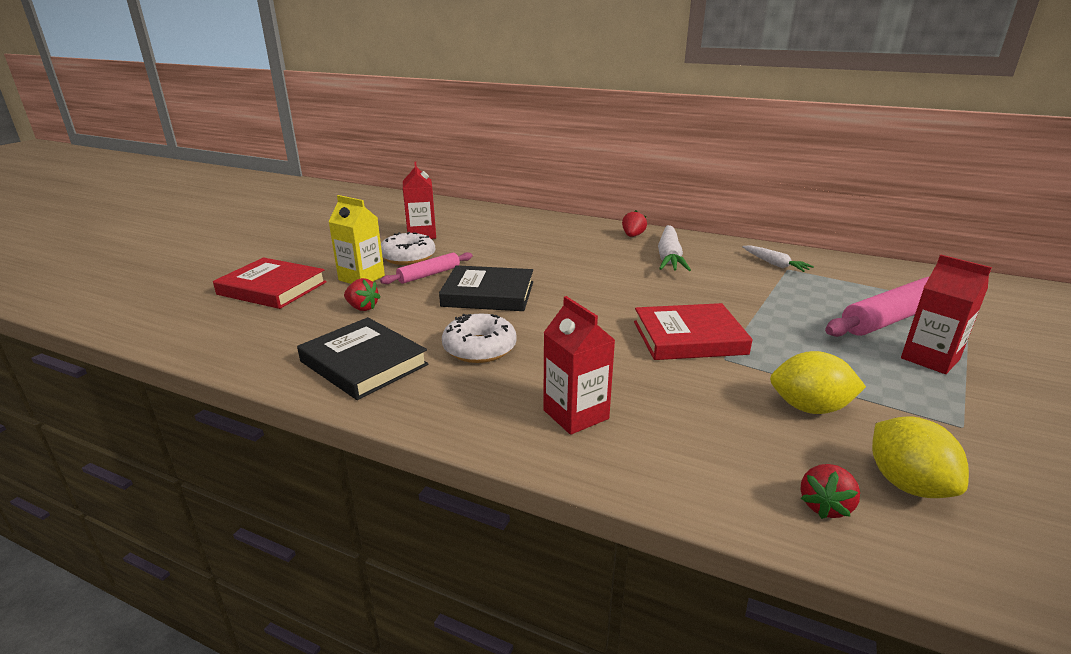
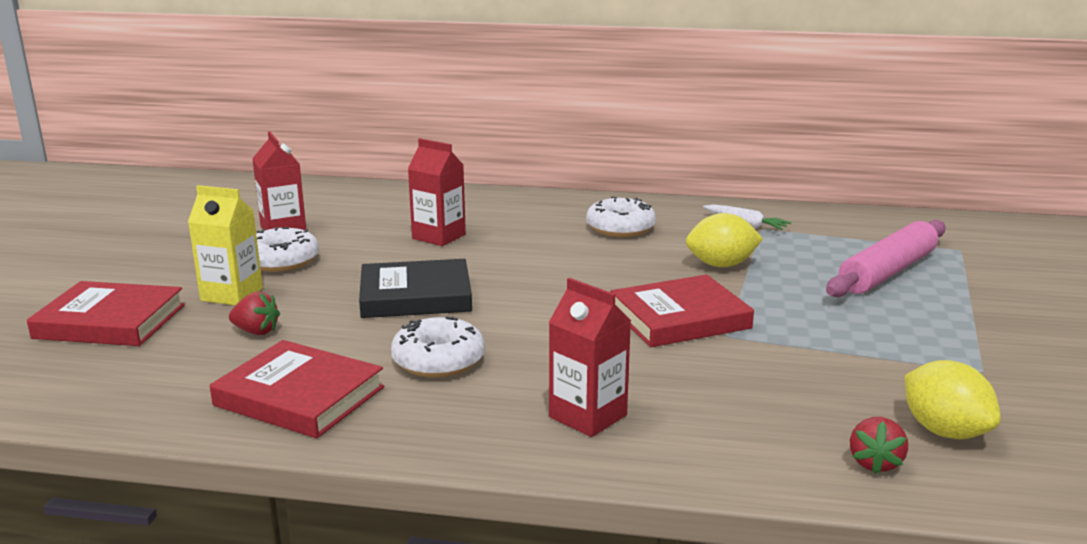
camera: 15 degrees left, 5 degrees down
(364, 363) = (299, 396): black book -> red book
(429, 274) = (323, 280): pink rolling pin -> none
(632, 236) = (565, 206): red strawberry -> none
(669, 257) = (620, 228): white carrot -> white donut
(809, 408) = (832, 374): yellow lemon -> yellow lemon (721, 265)
(930, 359) = (936, 309): red carton -> red carton (439, 236)

